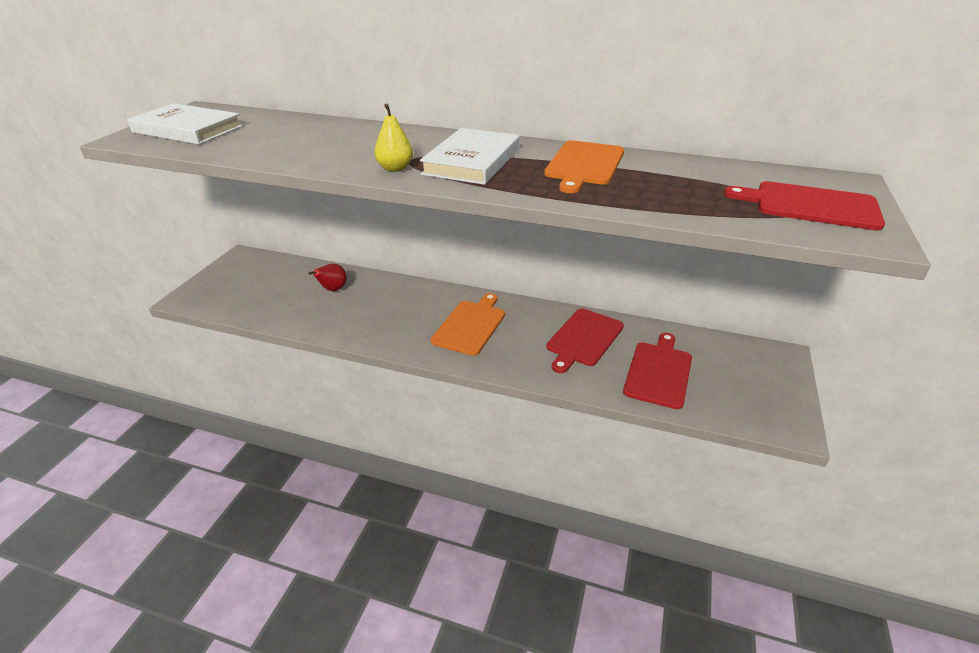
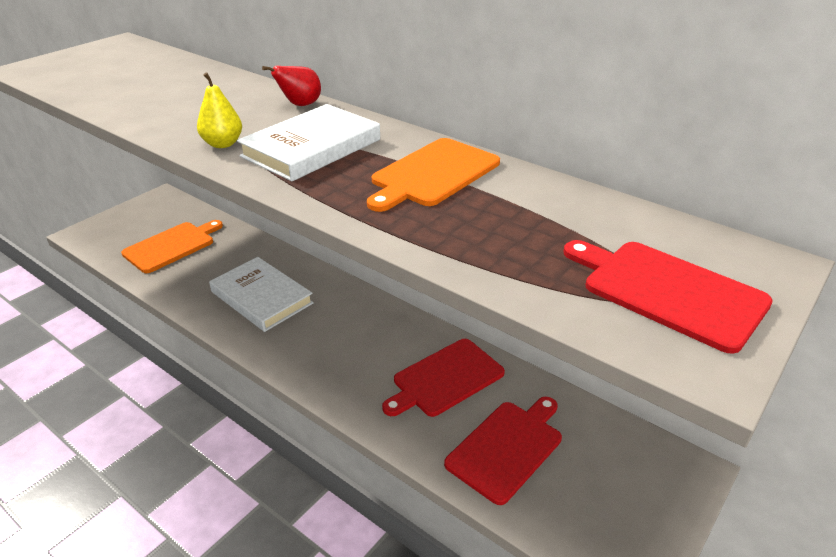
camera: 20 degrees right, 0 degrees up
(187, 129) = (84, 65): white book -> white book (261, 297)
(332, 289) = (219, 253): red pear -> red pear (300, 105)
(470, 325) = (329, 329): orange cutting board -> orange cutting board (171, 246)

